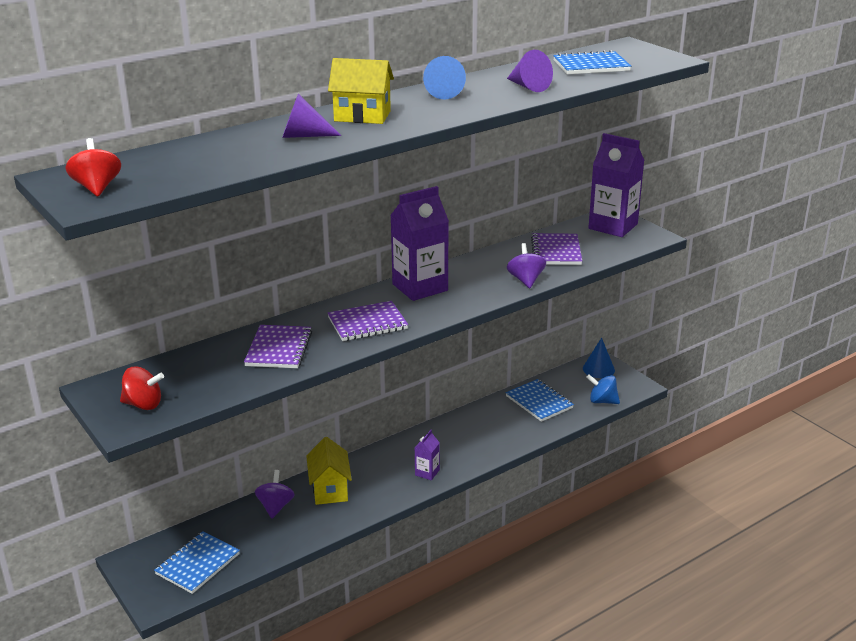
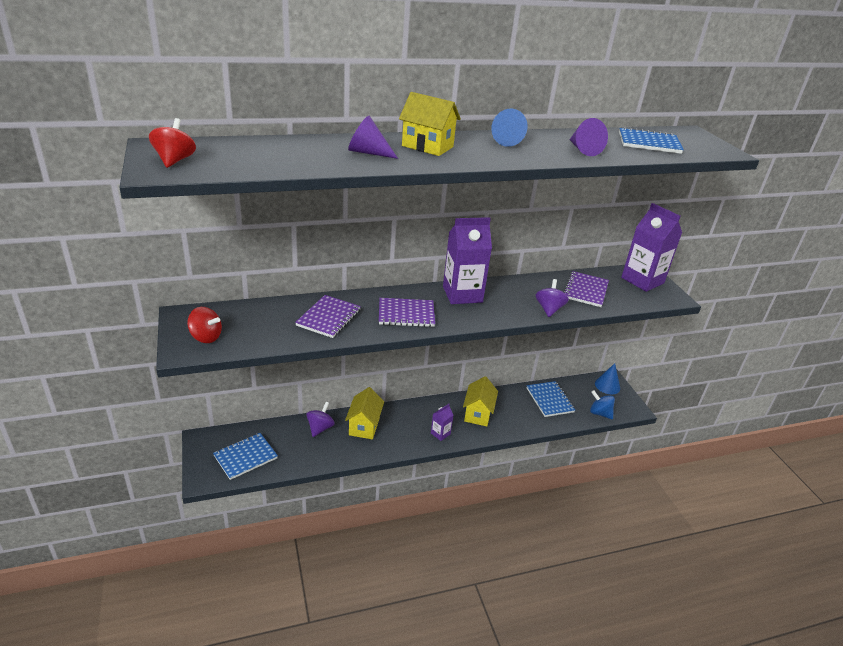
camera: 15 degrees right, 5 degrees up
(461, 439) = (478, 414): none -> yellow house

